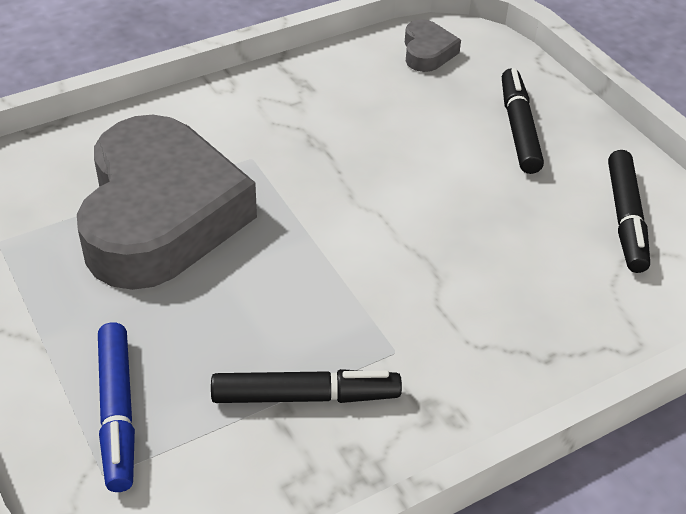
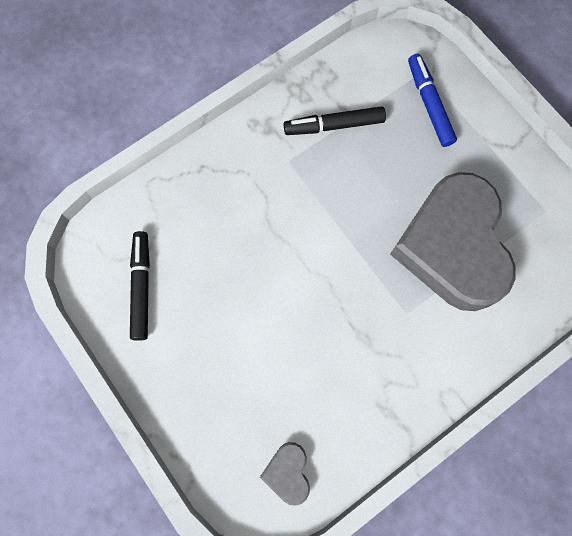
camera: 175 degrees right, 30 degrees up
(518, 128) = (211, 376): black marker -> none

